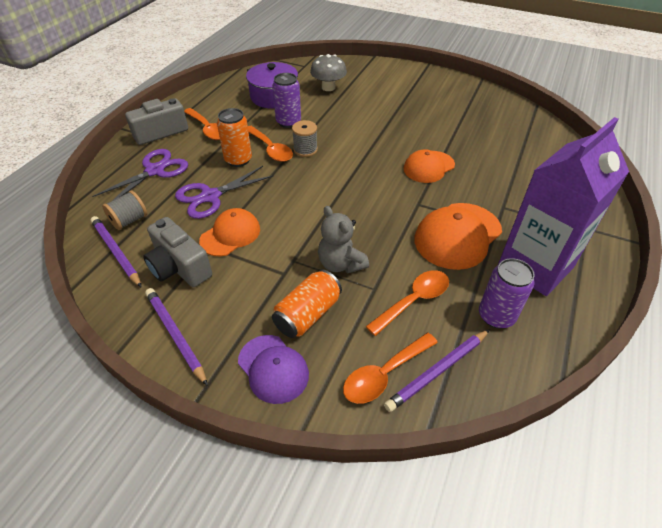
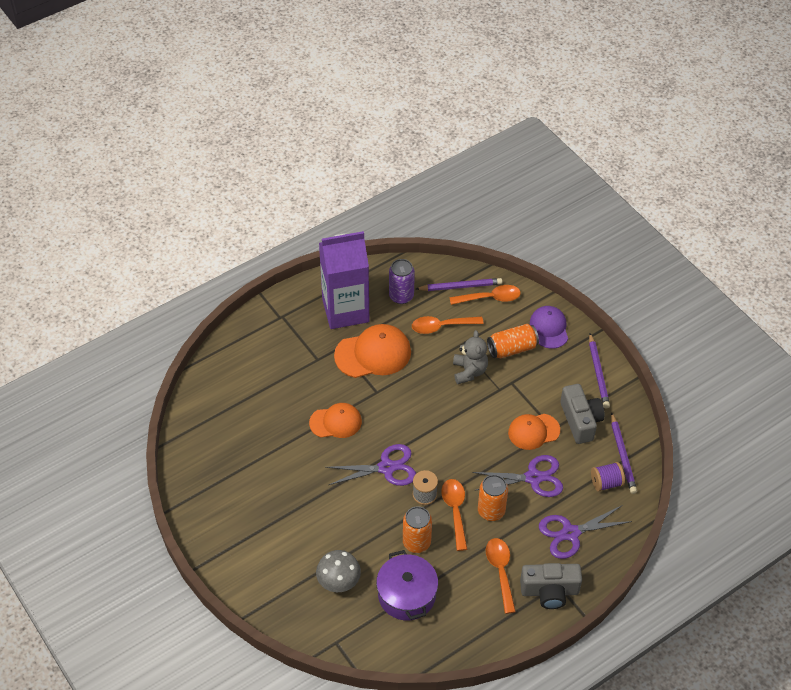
camera: 150 degrees left, 5 degrees up
(129, 220) = (606, 483): grey spool -> purple spool
(288, 122) = (416, 542): purple can -> orange can
(353, 154) = (386, 468): none -> purple scissors

